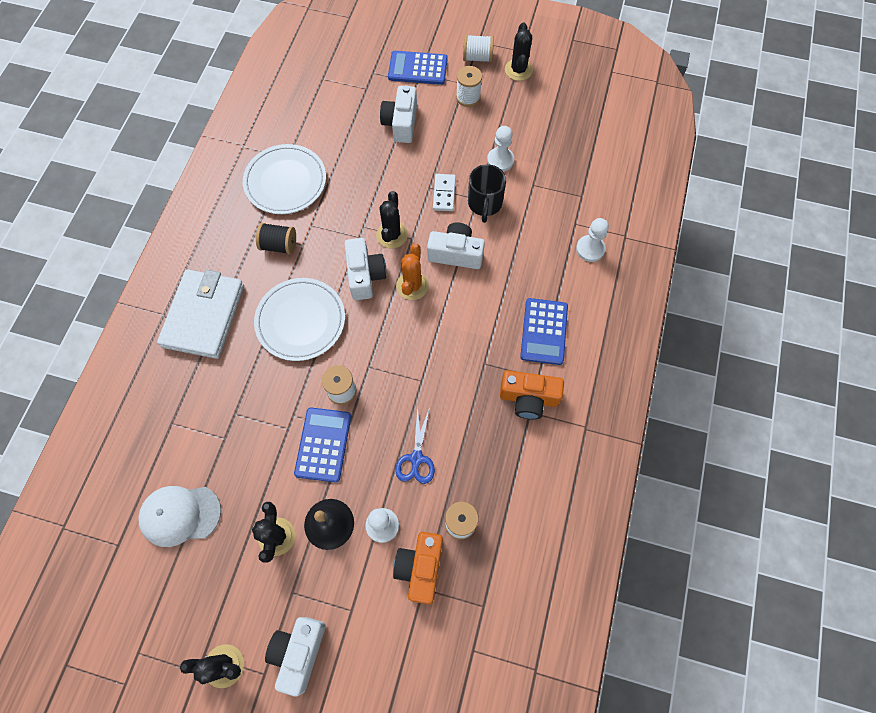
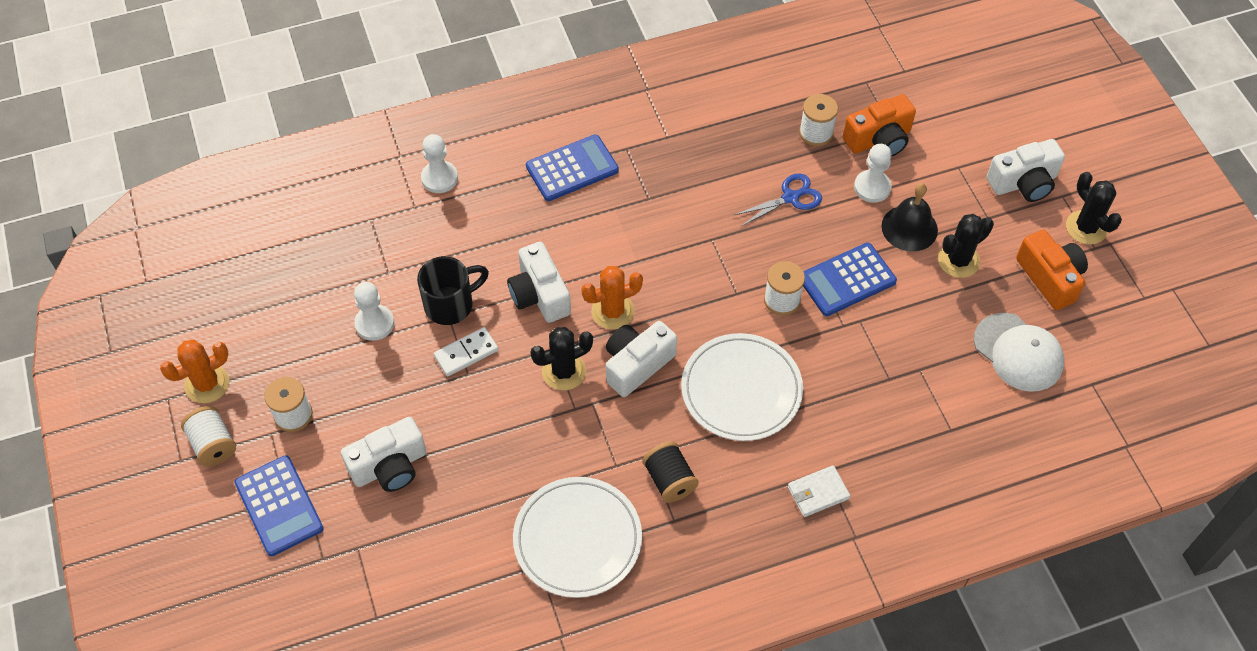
camera: 125 degrees left, 10 degrees down
(204, 315) = (818, 493): white wallet -> white wallet, size x0.44
(518, 70) = (207, 384): black cactus -> orange cactus
(528, 398) = (654, 145): orange camera -> orange camera (1050, 278)

